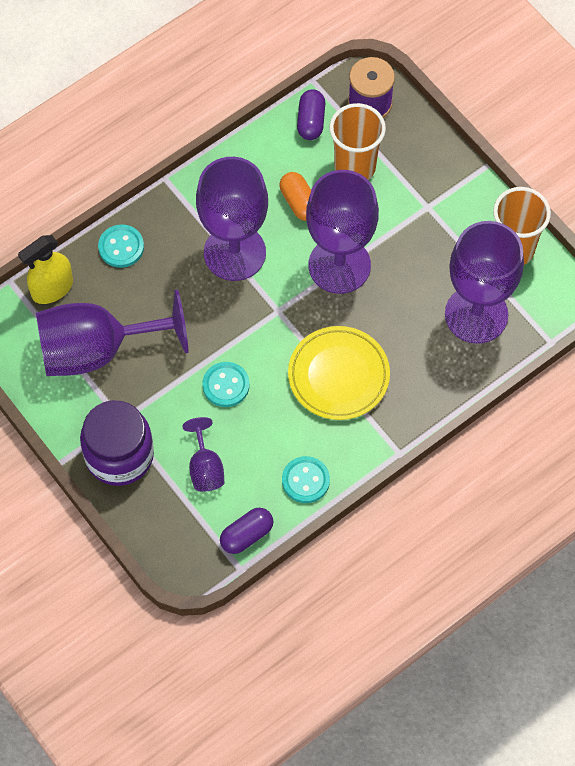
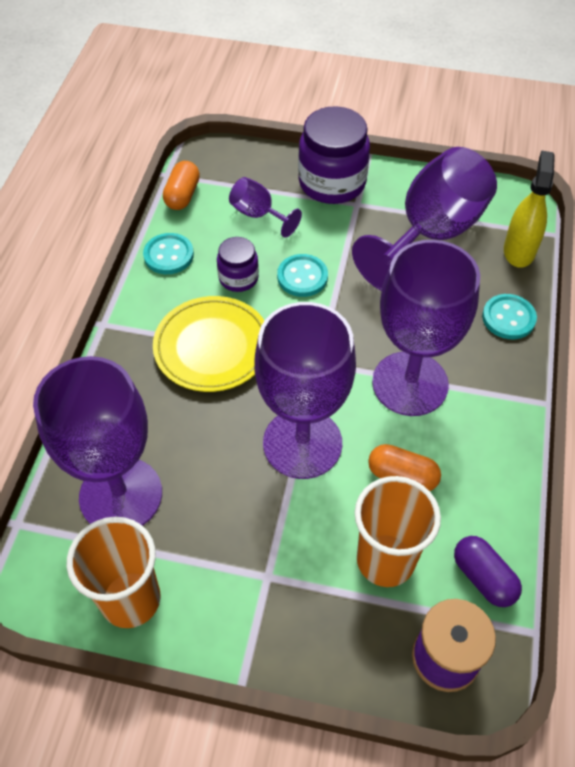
camera: 140 degrees right, 10 degrees down
(246, 535) = (182, 195): purple capsule -> orange capsule
(272, 419) = (238, 278): none -> purple jar

